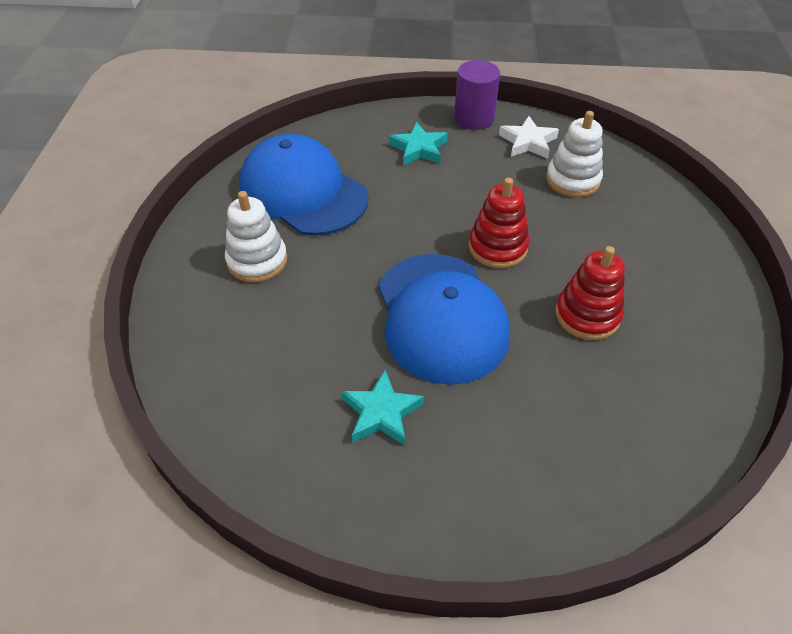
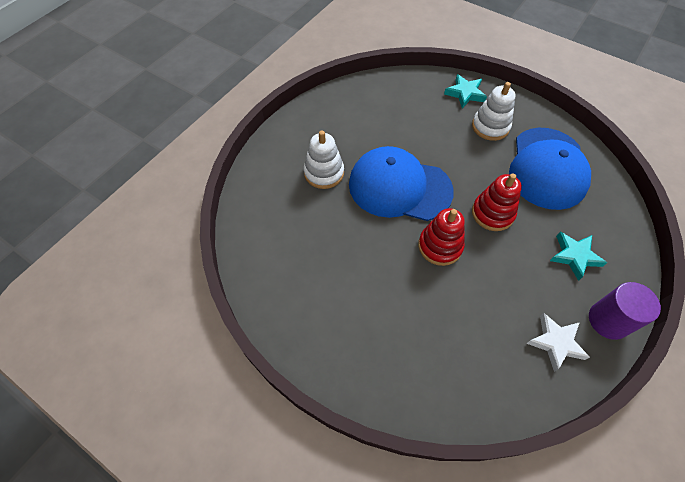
camera: 120 degrees right, 10 degrees up
(303, 192) = (547, 168): blue cap -> blue cap turned 120 degrees clockwise
(381, 413) = (356, 137): turquoise star -> turquoise star (465, 93)
(572, 180) = (489, 343): white stacking toy -> white stacking toy (324, 173)
(587, 315) = (355, 259): red stacking toy -> red stacking toy (492, 213)

